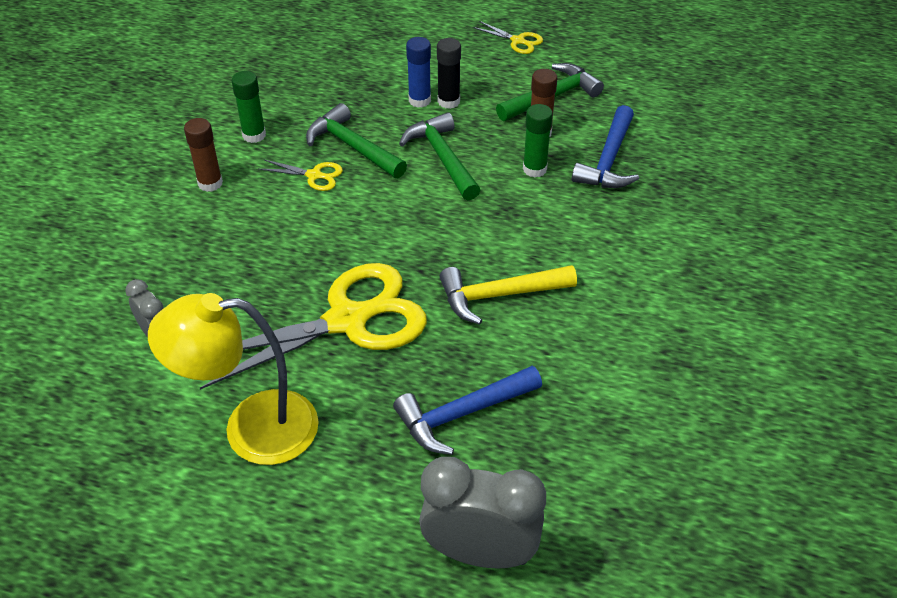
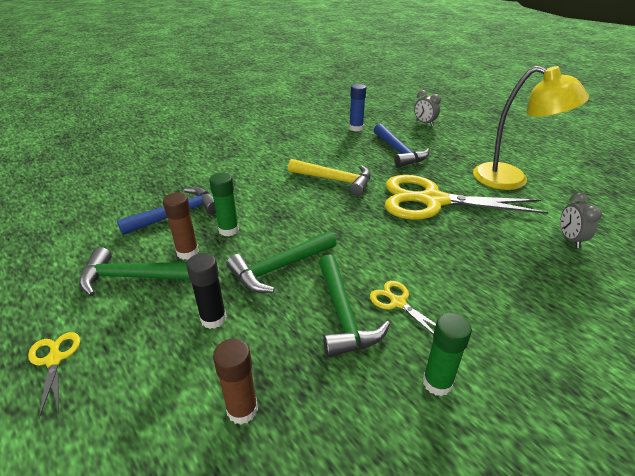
camera: 145 degrees left, 10 degrees down
(210, 183) = (505, 342): brown glue stick -> brown glue stick (242, 409)
(419, 100) = (236, 335): blue glue stick -> blue glue stick (356, 128)
(442, 158) = (279, 267): green hammer -> green hammer turned 45 degrees clockwise
(462, 414) = (398, 152): blue hammer -> blue hammer turned 60 degrees clockwise
(480, 552) = (424, 123): grey clock -> grey clock, size x0.52

